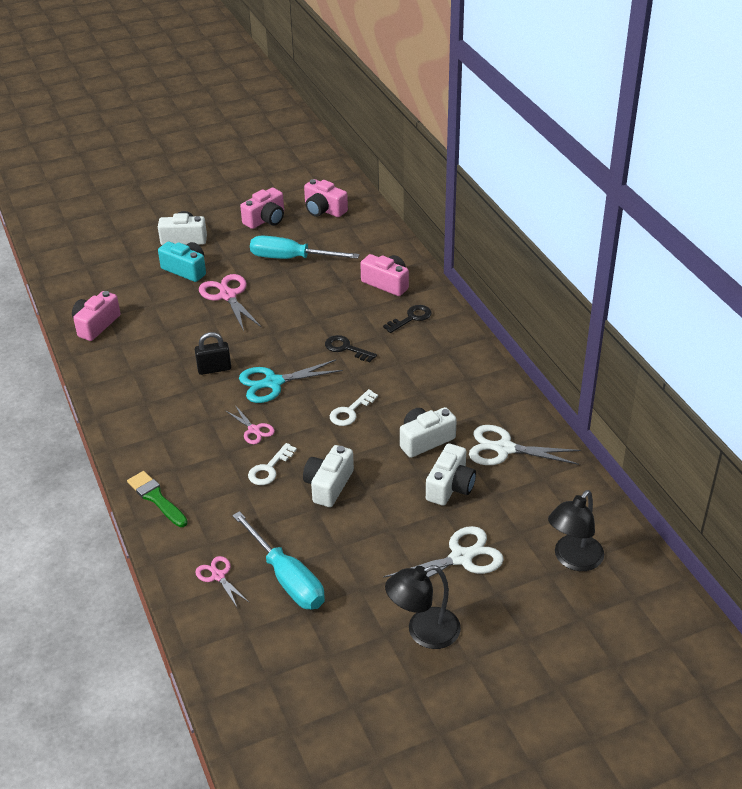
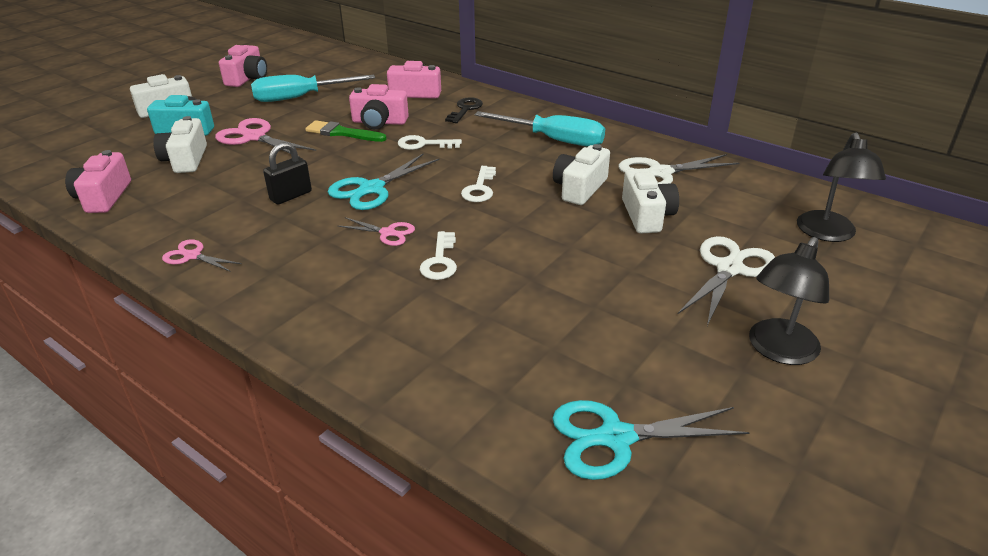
camera: 30 degrees left, 5 degrees down
(156, 498) = (321, 335): green brush -> green brush (342, 133)
(218, 576) = (482, 389): pink scissors -> pink scissors (192, 256)
(265, 640) = (615, 438): none -> turquoise scissors
(287, 578) = (569, 358): turquoise screwdriver -> turquoise screwdriver (553, 140)
(324, 210) = (303, 61): pink camera -> pink camera (379, 122)
(328, 485) = (522, 254): white camera -> white camera (185, 160)
(346, 348) = (424, 144): black key -> white key

